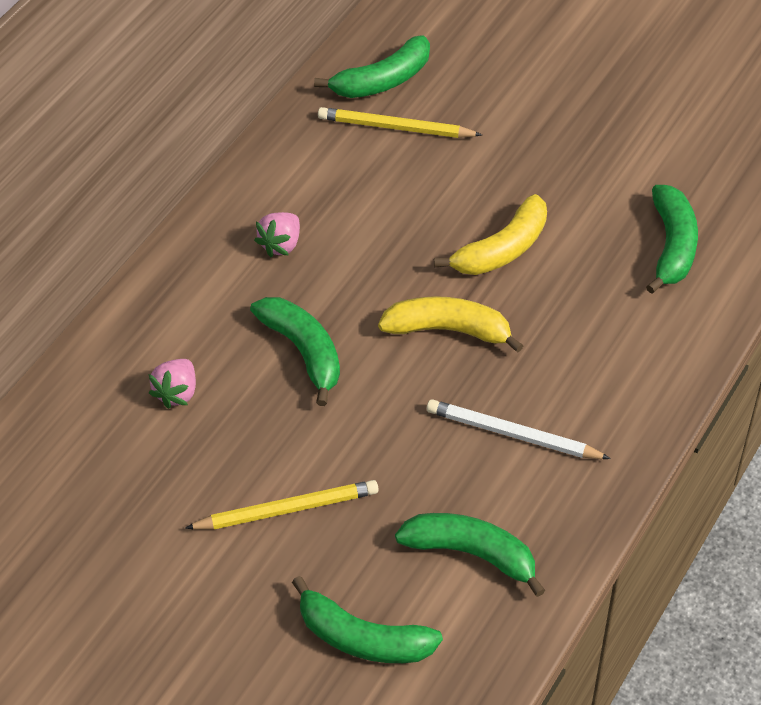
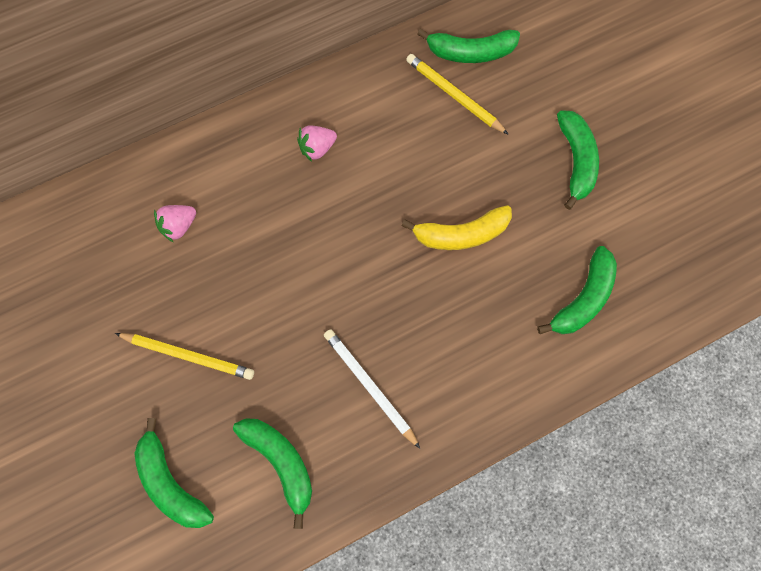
camera: 30 degrees right, 20 degrees up
(303, 351) = (277, 240): green banana -> green banana (576, 161)
(448, 330) = (382, 278): yellow banana -> none

